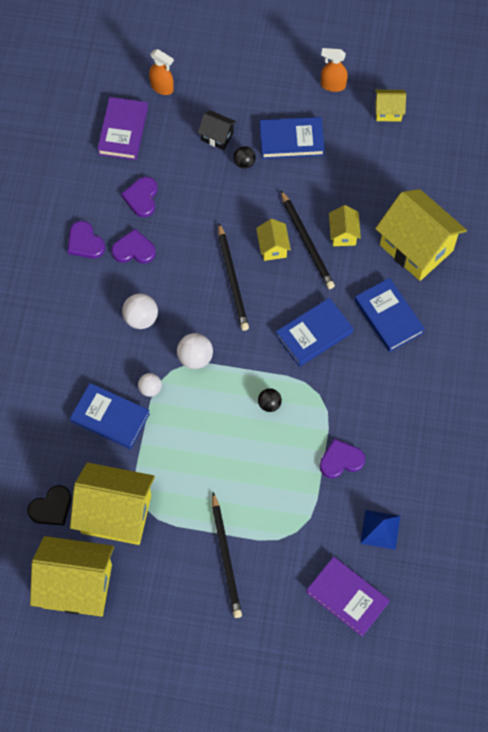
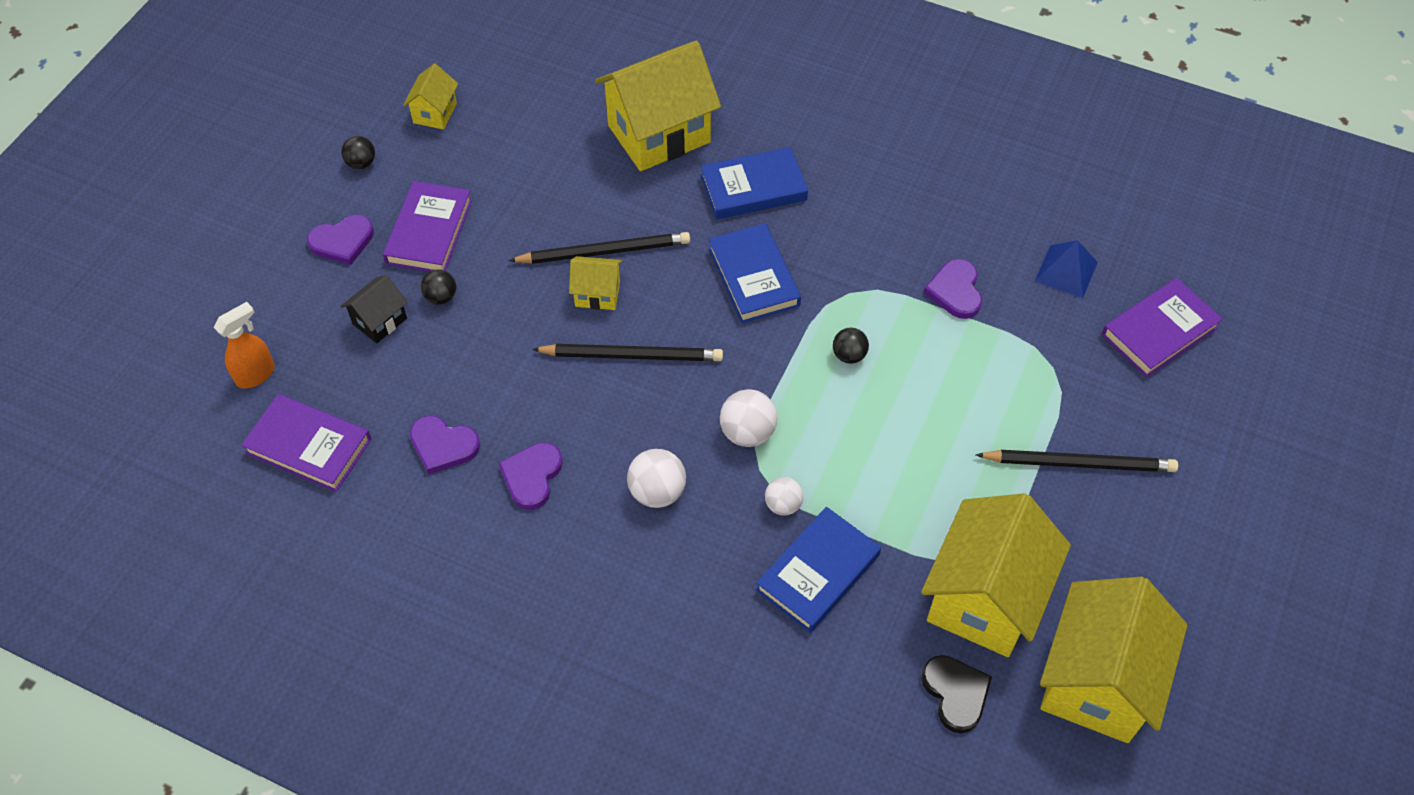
camera: 75 degrees left, 10 degrees down
(85, 242) = (491, 545): purple heart -> purple heart (342, 241)
(291, 140) = (429, 231): blue book -> purple book
(332, 85) = (361, 163): orange spray bottle -> black ball
(343, 234) = (607, 207): yellow house -> none

